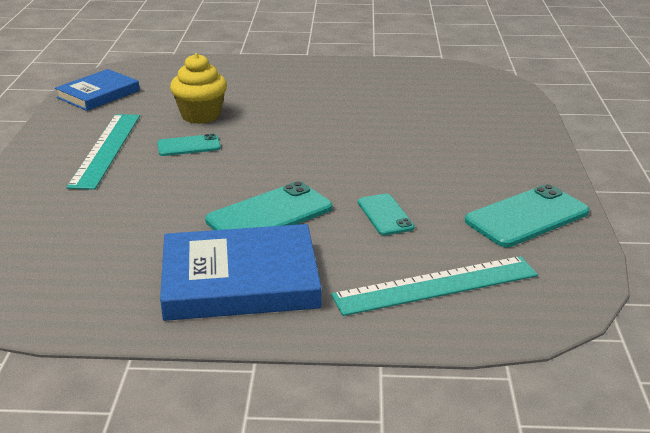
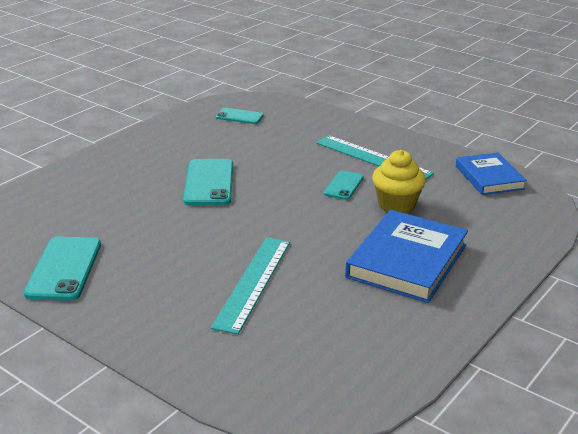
camera: 125 degrees right, 0 degrees up
(240, 280) = (158, 155): blue book -> blue book (407, 261)
(385, 215) = (150, 218): turquoise phone -> turquoise phone (239, 116)
(436, 285) = (63, 202): turquoise ruler -> turquoise ruler (253, 282)

